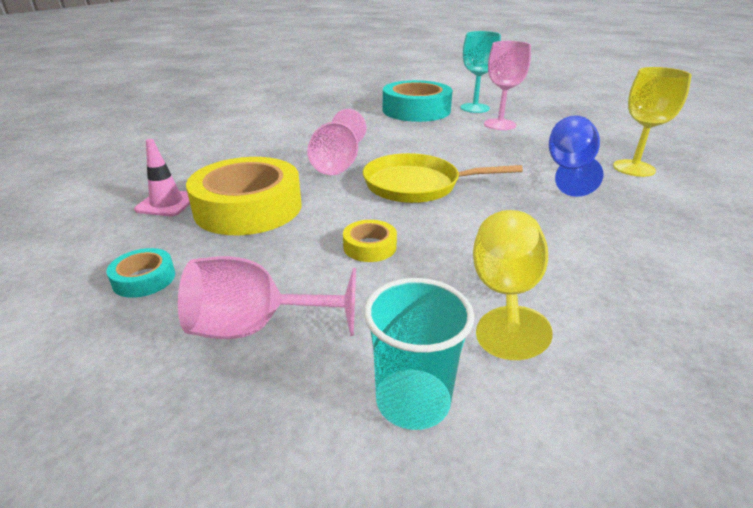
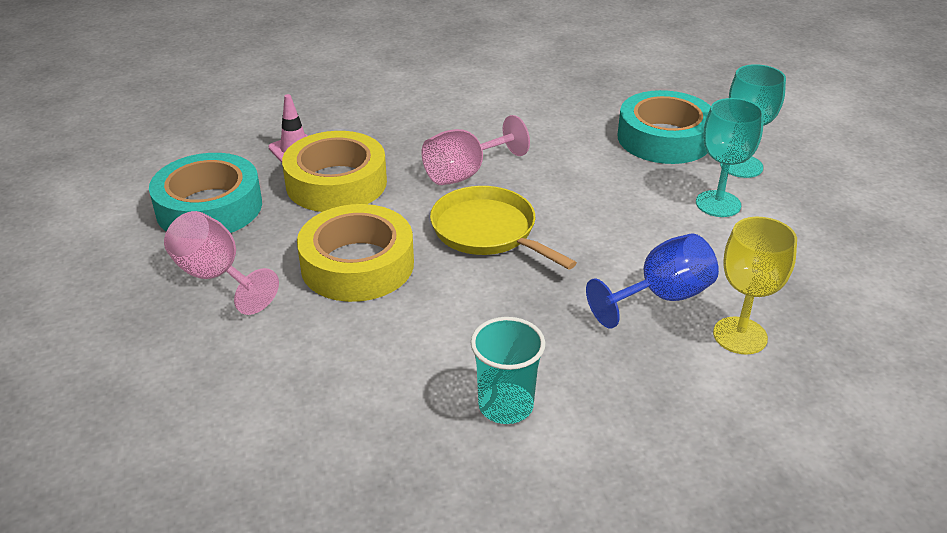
camera: 45 degrees right, 5 degrees up
(144, 279) = (209, 207): turquoise tape -> turquoise tape, size x2.27
(370, 247) = (357, 264): yellow tape -> yellow tape, size x2.27
(413, 401) = (221, 368): turquoise cup -> turquoise cup (505, 405)
(499, 124) = (718, 204): pink goblet -> turquoise goblet
(505, 294) = (374, 354): yellow goblet -> none

